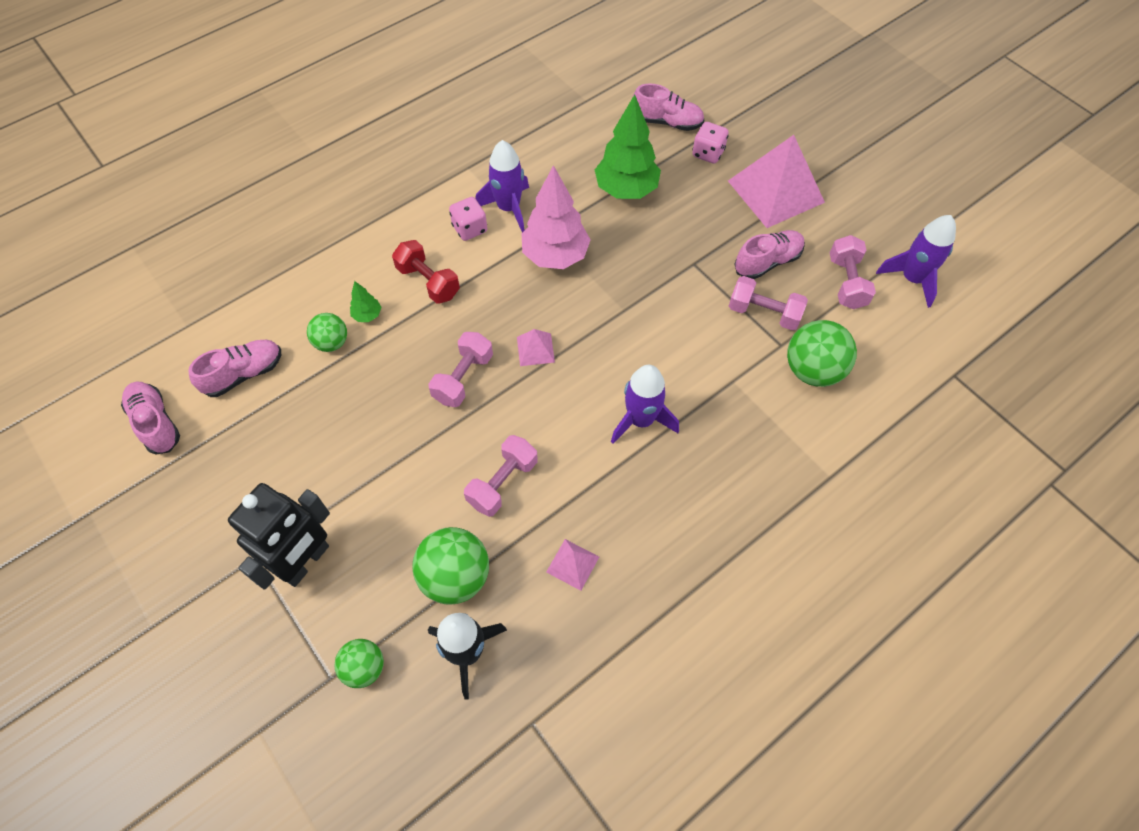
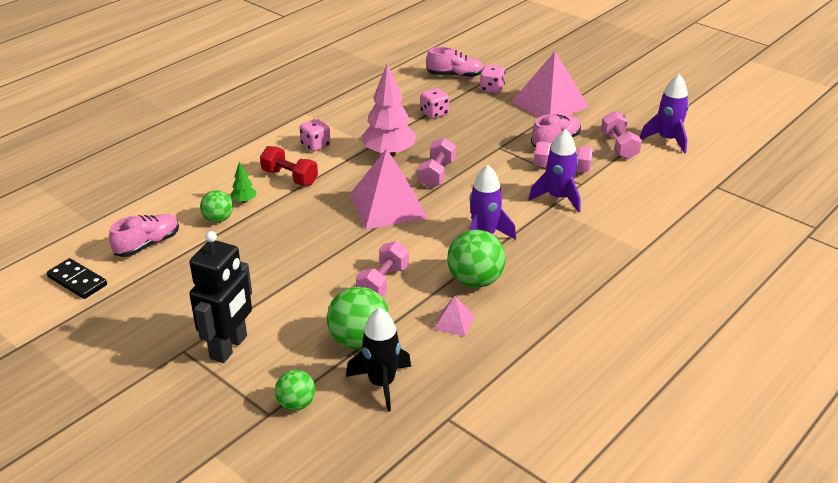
camera: 10 degrees left, 25 degrees down
(156, 423) = (77, 281): pink shoe -> black domino
(463, 378) = (333, 227): pink dumbbell -> pink dumbbell (436, 174)
(508, 208) = (344, 131): purple rocket -> purple rocket (558, 198)
(535, 349) = (388, 206): pink pyramid -> pink pyramid, size x2.24
(626, 190) = (434, 113): green tree -> pink dice
(812, 370) = (609, 195): green ball -> green ball (475, 281)

